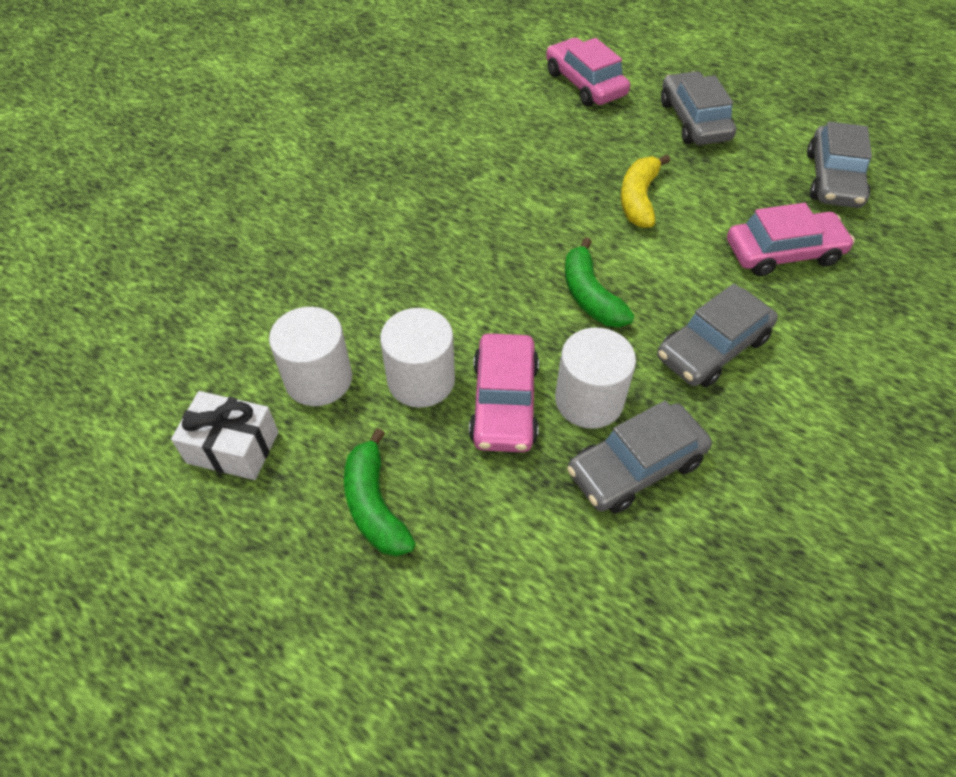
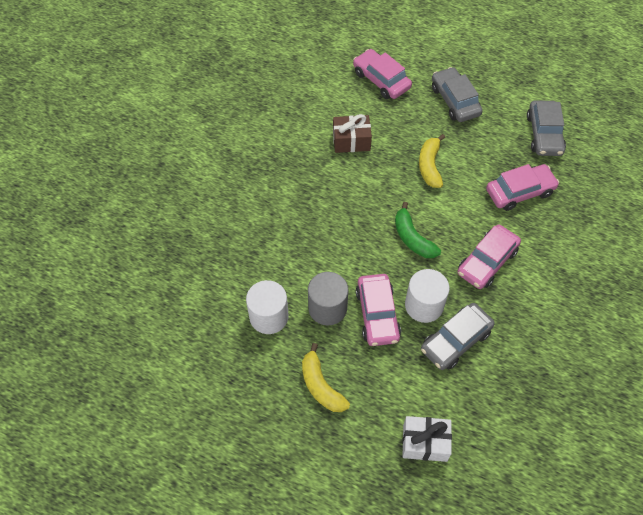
camera: 10 degrees left, 5 degrees up
(233, 447) = (233, 366): white gift -> white gift (425, 443)
(375, 505) = (321, 386): green banana -> yellow banana
(421, 380) = (327, 308): white cylinder -> grey cylinder
(521, 152) = (351, 141): none -> brown gift
(712, 347) = (487, 262): grey car -> pink car

